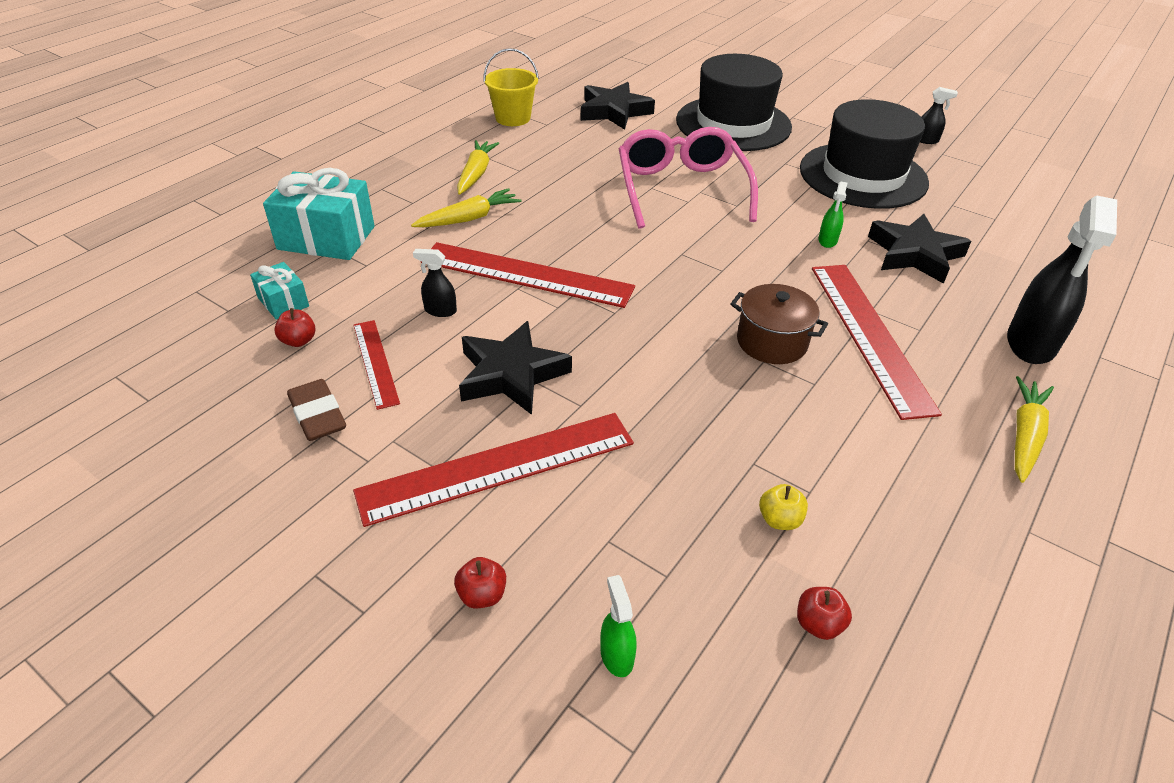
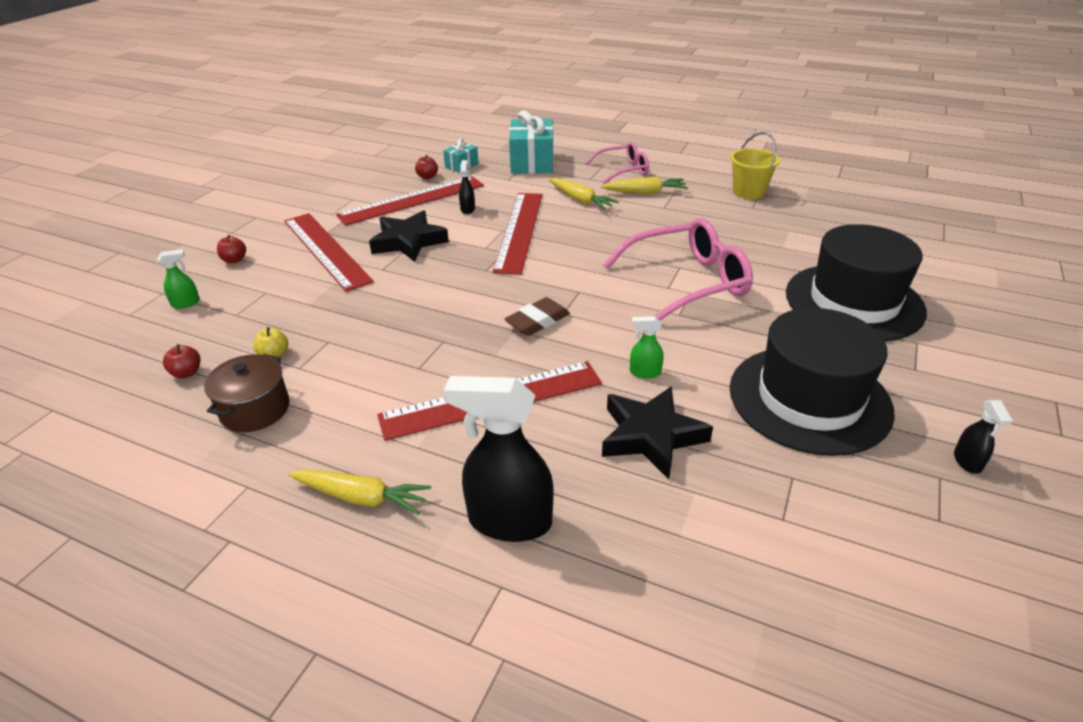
camera: 80 degrees right, 5 degrees down
(317, 415) = (366, 194): brown eraser -> brown eraser (537, 321)
(375, 363) = (412, 200): red ruler -> red ruler, size x1.86
(405, 176) = (623, 170): none -> pink glasses
(614, 111) = (810, 234): black star -> none
(772, 342) = (468, 344): brown pot -> brown pot (255, 409)

